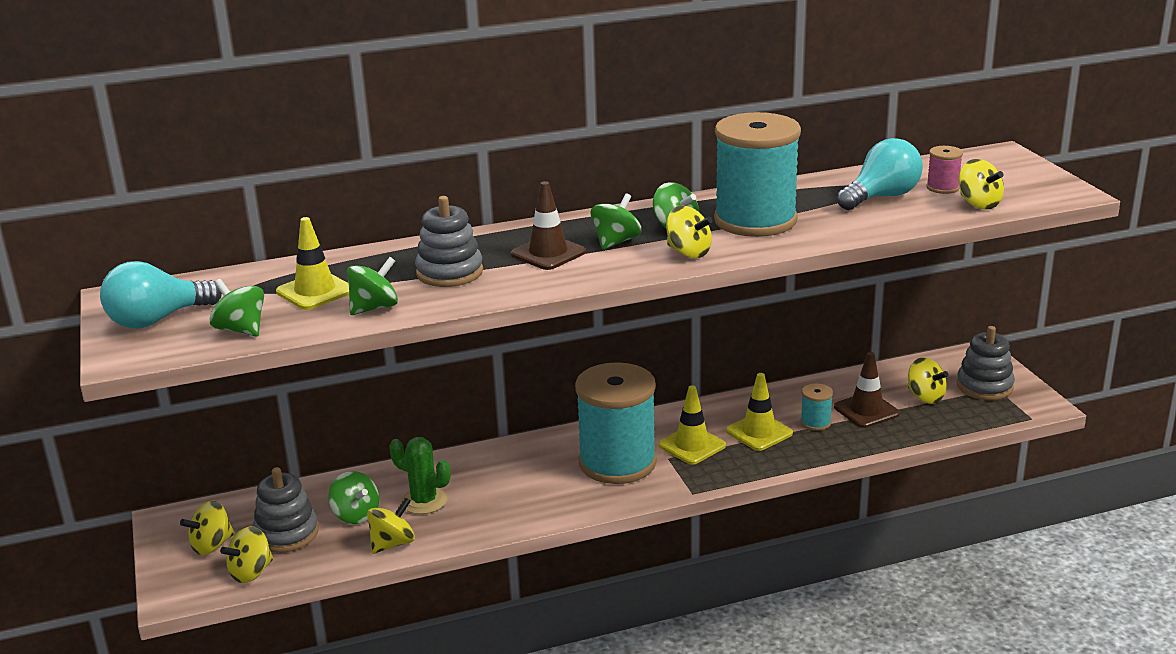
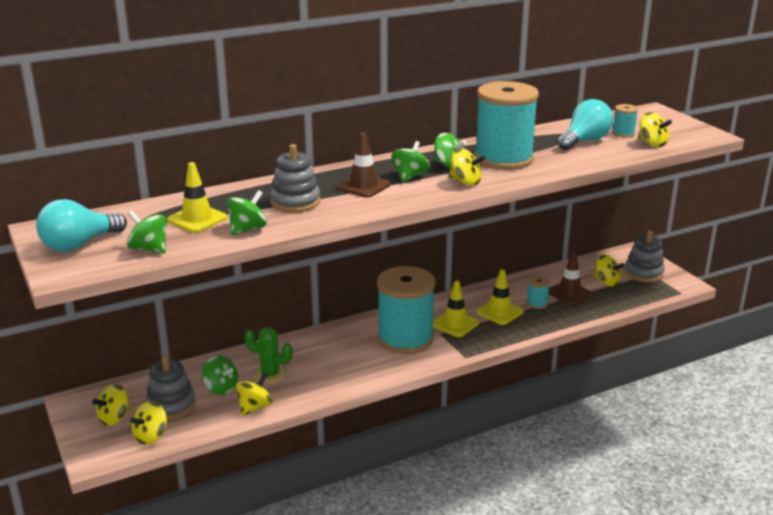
camera: 10 degrees left, 0 degrees up
(942, 188) = (623, 133): pink spool -> turquoise spool

